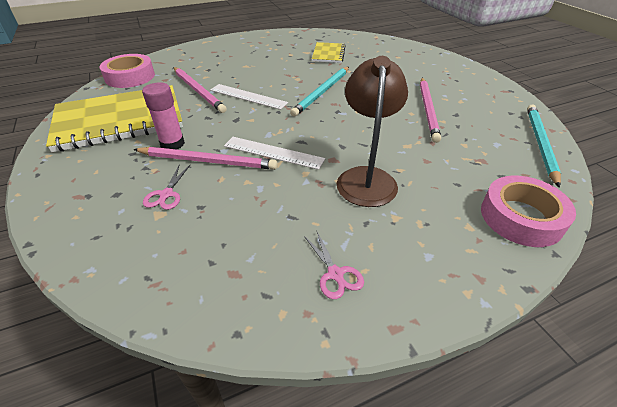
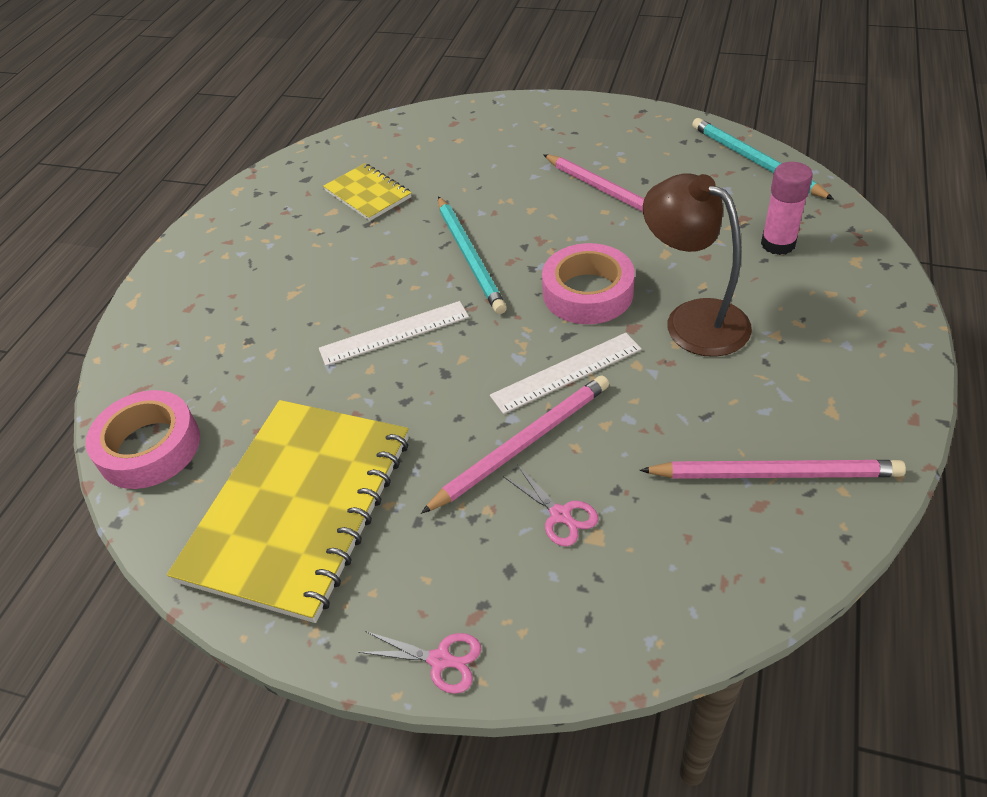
camera: 45 degrees left, 5 degrees up
(172, 144) = (440, 466): pink glue stick -> pink glue stick (778, 244)
(198, 91) = (311, 380): pink pencil -> pink pencil (775, 473)
(335, 274) = (820, 424): pink scissors -> pink scissors (440, 660)
(521, 217) = (847, 251): pink tape -> pink tape (587, 293)

